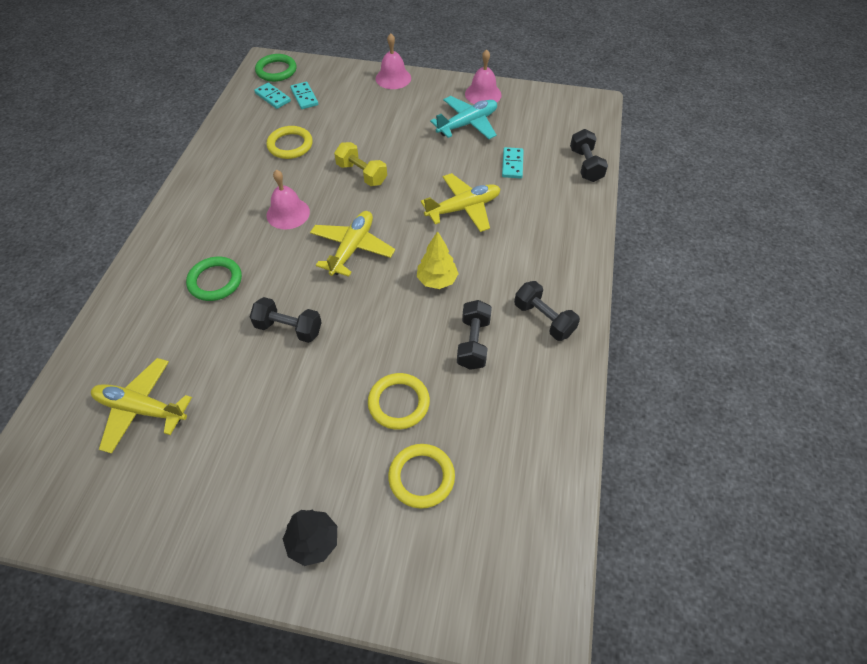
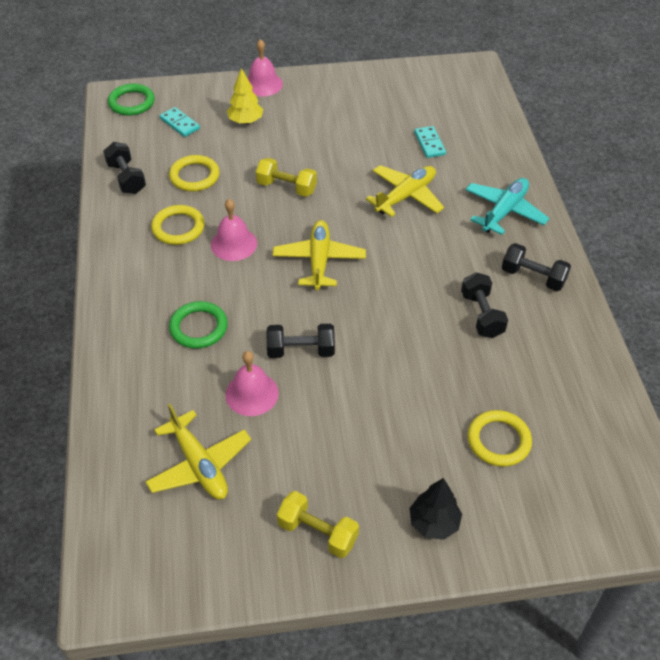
camera: 20 degrees left, 5 degrees down
(141, 409) = (199, 464): yellow plane -> yellow plane turned 120 degrees counterclockwise
(203, 512) = (317, 532): none -> yellow dumbbell
(273, 97) = (145, 131): turquoise domino -> none
(399, 403) = (443, 385): yellow ring -> yellow ring (178, 228)
(437, 280) = (417, 269): yellow tree -> yellow tree (245, 121)
(467, 124) = (365, 114): turquoise plane -> turquoise plane (504, 211)
(483, 94) = (364, 81): pink bell -> pink bell (252, 393)
(585, 165) = (498, 128): black dumbbell -> black dumbbell (126, 178)

